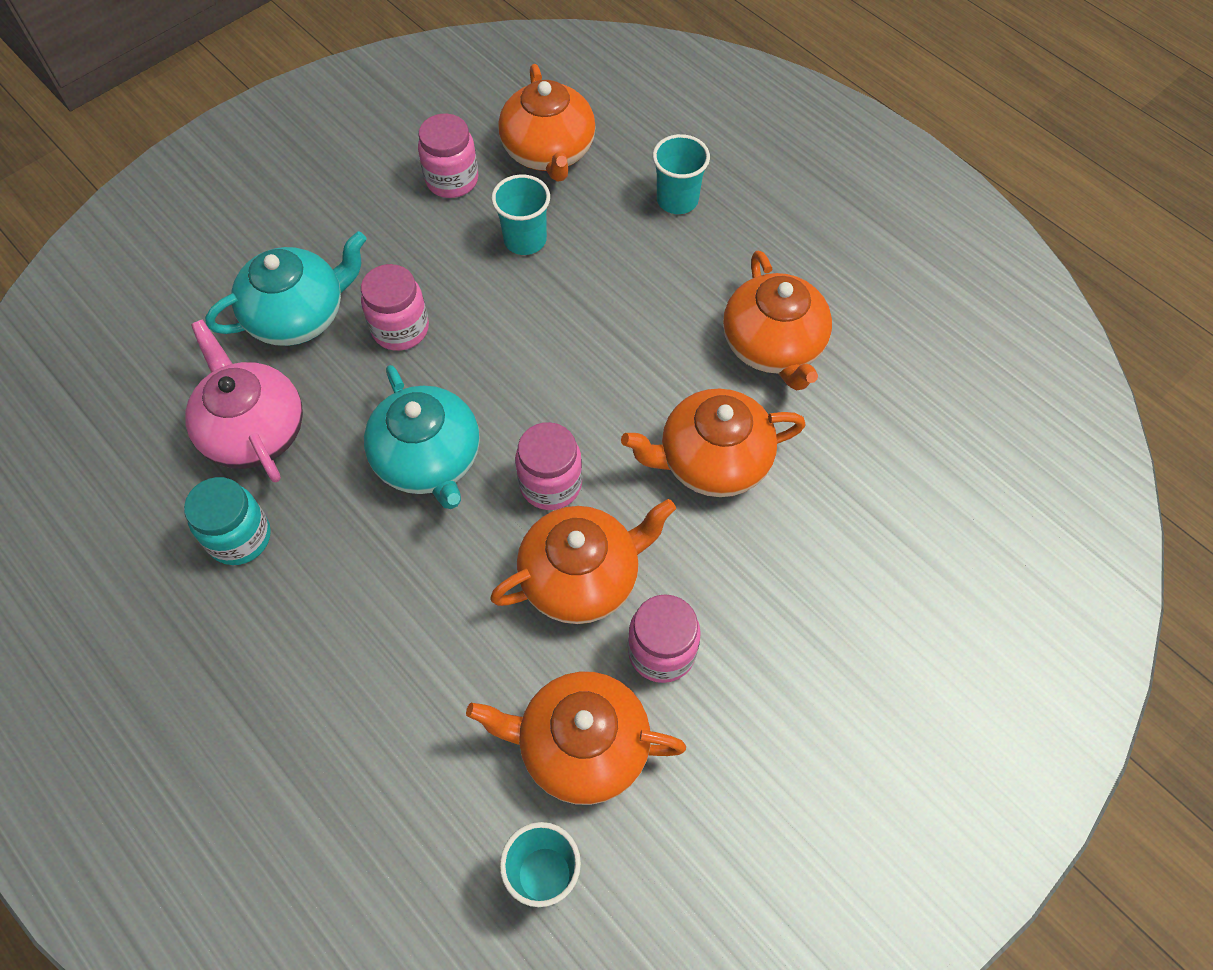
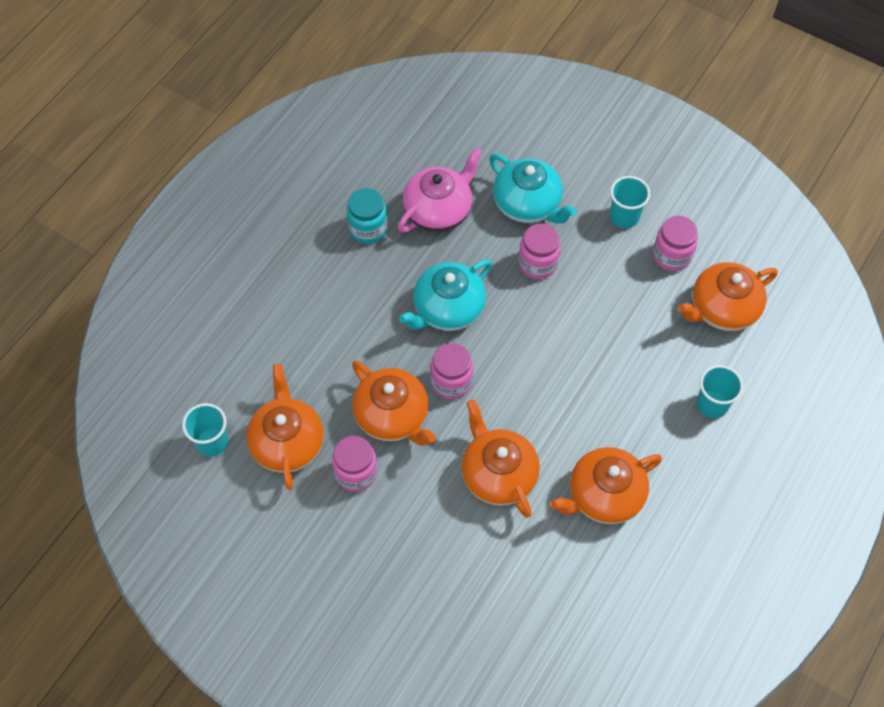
camera: 75 degrees right, 0 degrees up
(525, 240) = (637, 315): turquoise cup -> turquoise cup (624, 217)

